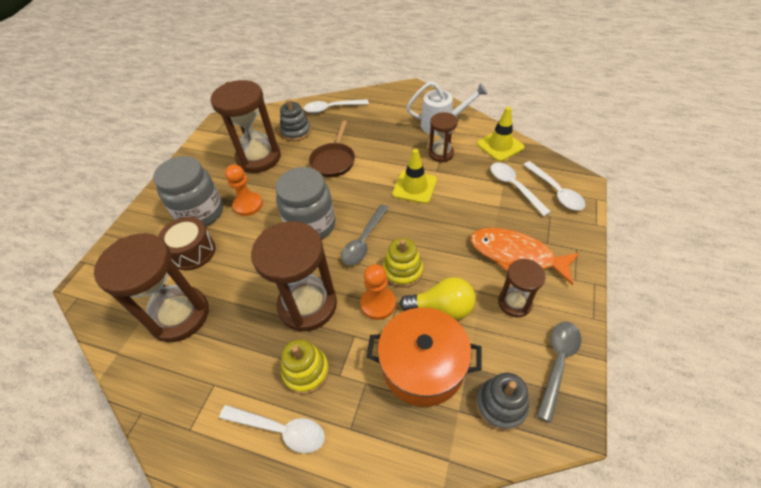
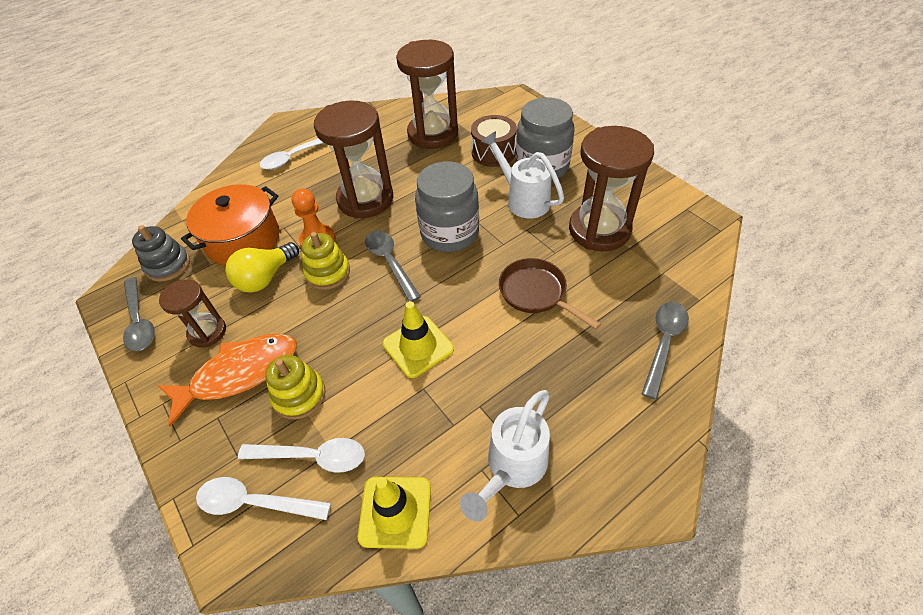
camera: 125 degrees right, 0 degrees up
(248, 205) = (523, 199): orange pawn -> white watering can
(296, 132) = (630, 281): grey stacking toy -> none
(306, 371) = (315, 180): yellow stacking toy -> yellow stacking toy (299, 395)
(331, 108) = (663, 343): white spoon -> grey spoon
(441, 154) = (448, 416): brown hourglass -> none

